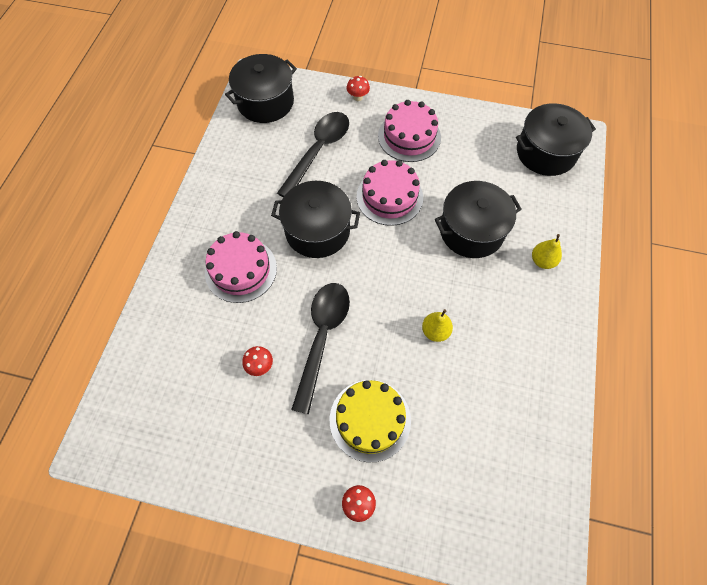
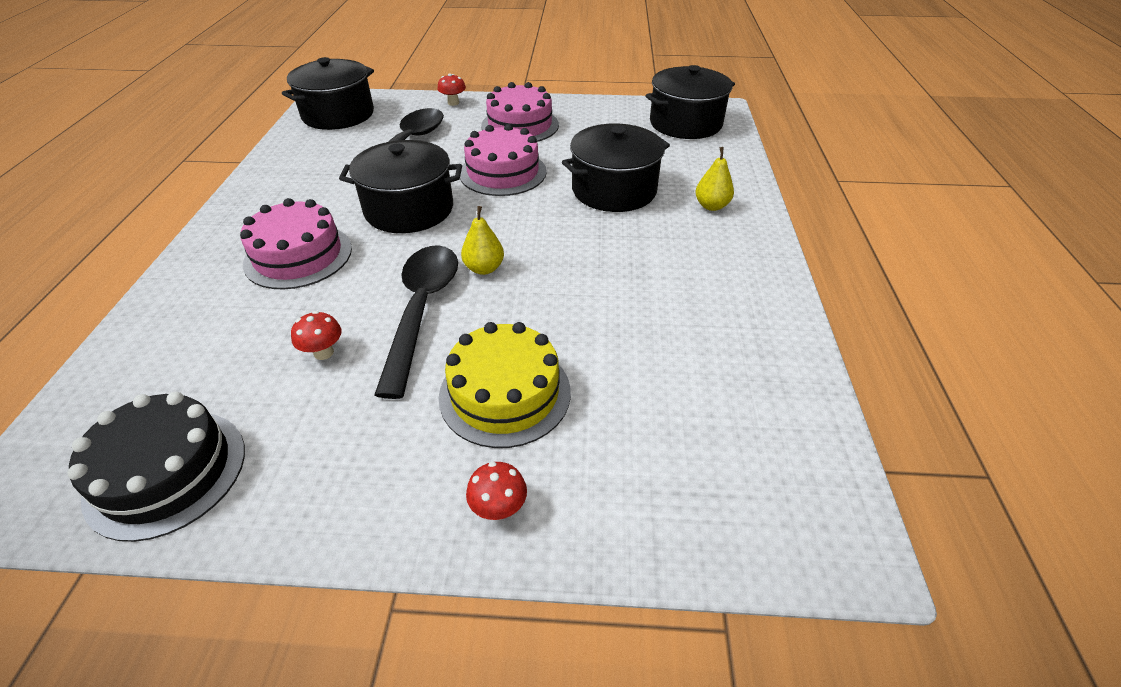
camera: 10 degrees left, 20 degrees down
(176, 444) = (166, 472): none -> black cake
(435, 331) = (587, 285): yellow pear -> yellow pear (484, 268)

